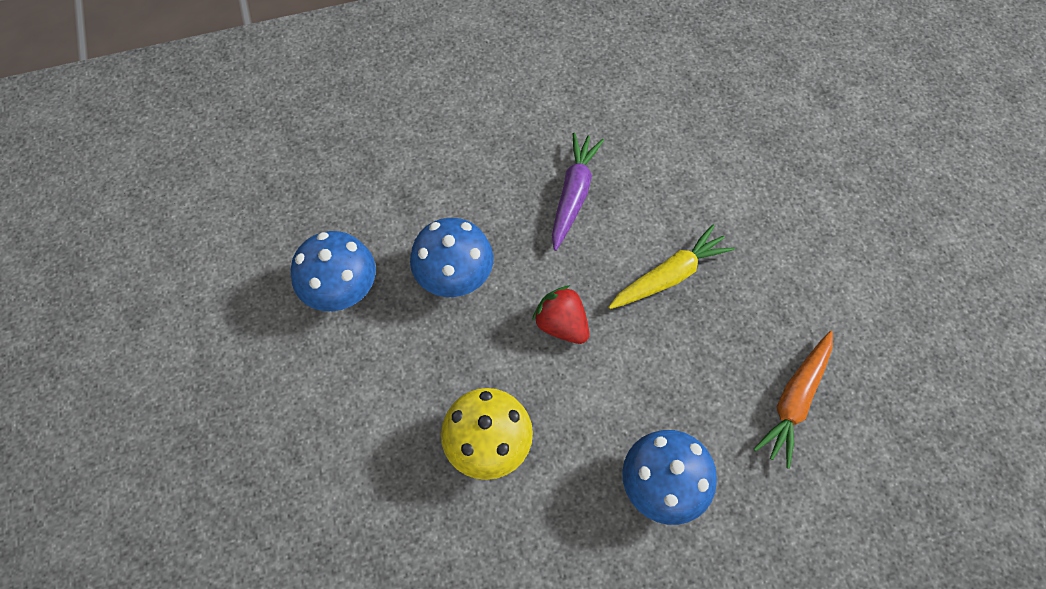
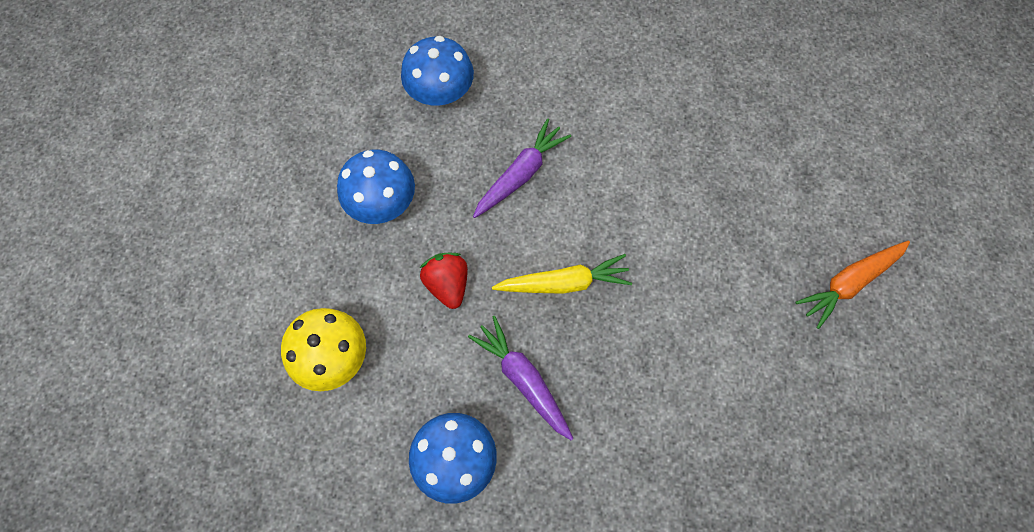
camera: 25 degrees right, 5 degrees up
(341, 289) = (286, 174): blue mushroom -> blue mushroom (440, 92)
(682, 380) = (523, 379): none -> purple carrot
(794, 400) = (611, 443): orange carrot -> orange carrot (849, 283)

